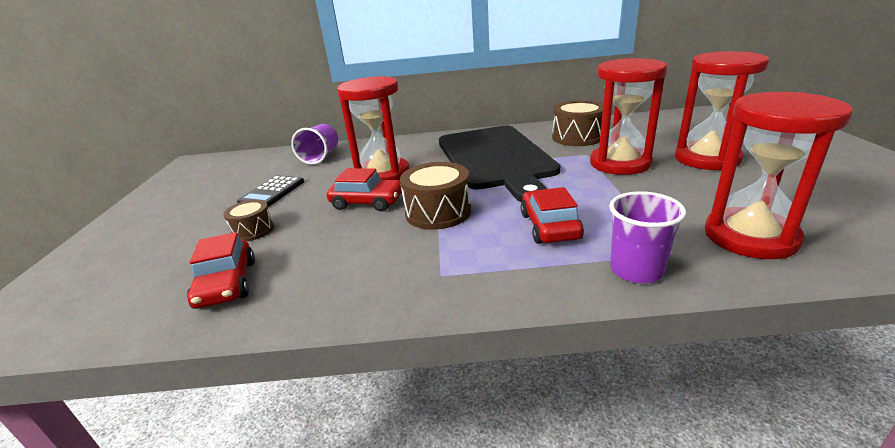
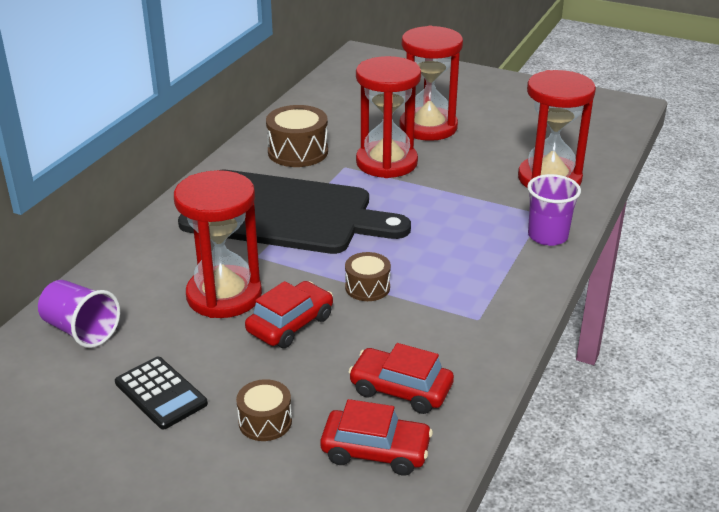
camera: 65 degrees left, 5 degrees up
(438, 212) = (367, 287): brown drum -> brown drum, size x0.61
(550, 226) = (457, 242): red car -> red car (401, 389)

